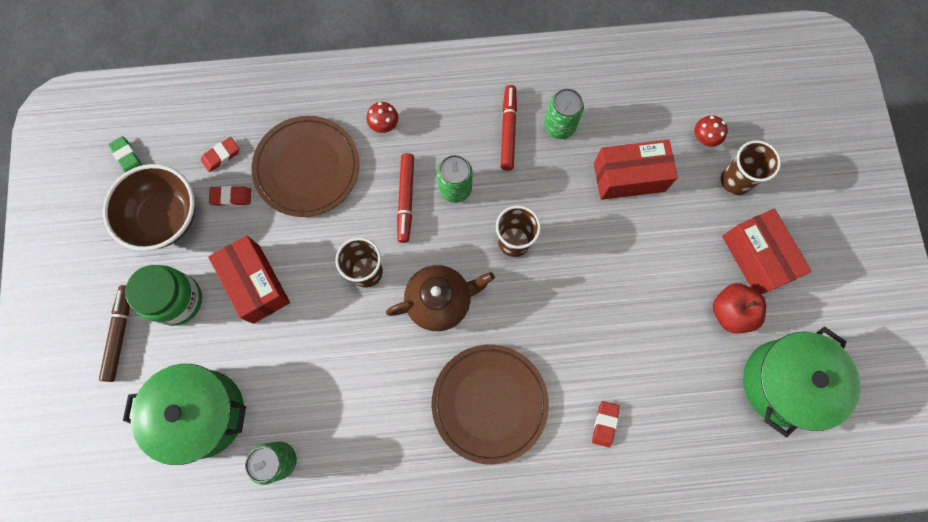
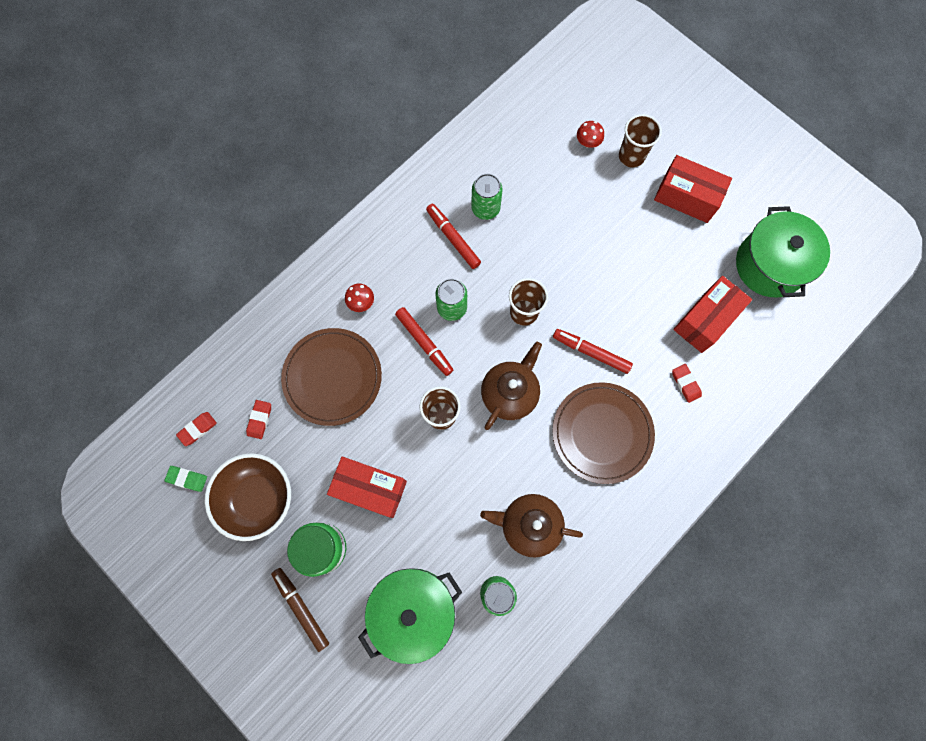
camera: 40 degrees left, 0 degrees up
(231, 197) = (295, 443): red eraser -> red eraser (197, 429)
(357, 427) = (529, 525): none -> brown teapot
(542, 325) = (591, 352): none -> red marker
(629, 177) = (561, 207): red box -> red box (705, 320)
(730, 312) = (701, 246): red apple -> none

